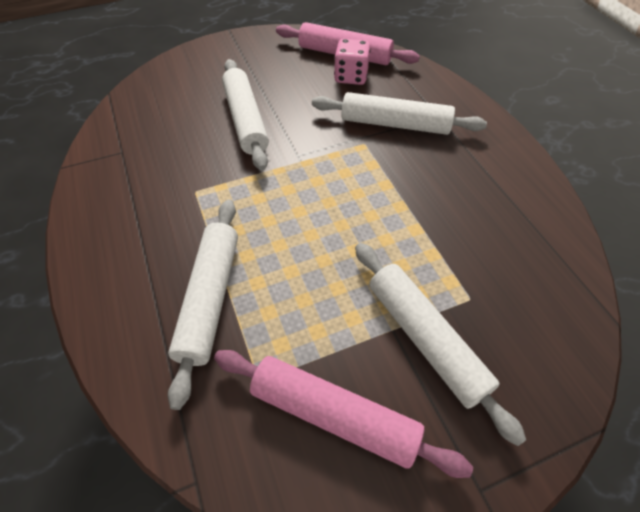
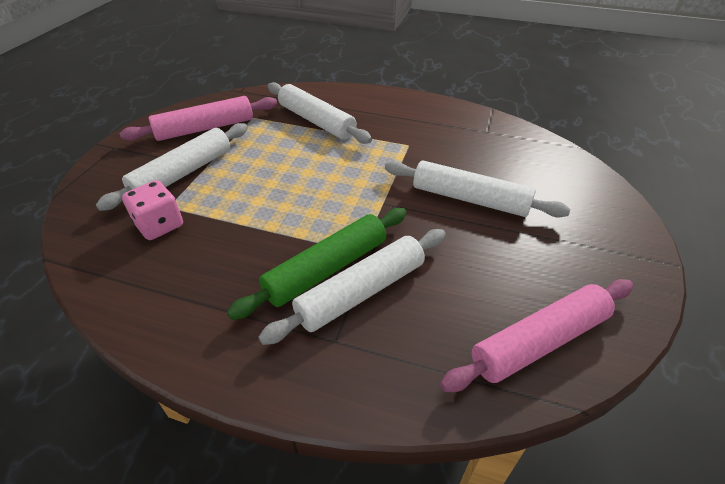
camera: 130 degrees right, 10 degrees down
(351, 77) = (480, 313): pink dice -> pink dice (159, 225)
(398, 149) = (326, 269): none -> green rolling pin
(425, 339) = (183, 173): white rolling pin -> white rolling pin turned 60 degrees counterclockwise

